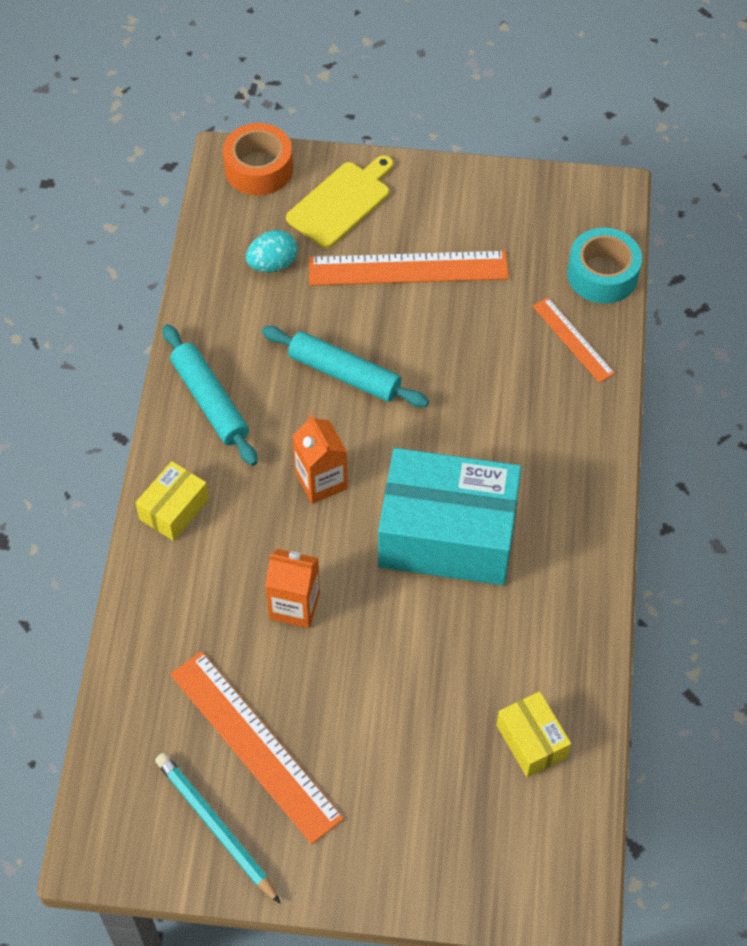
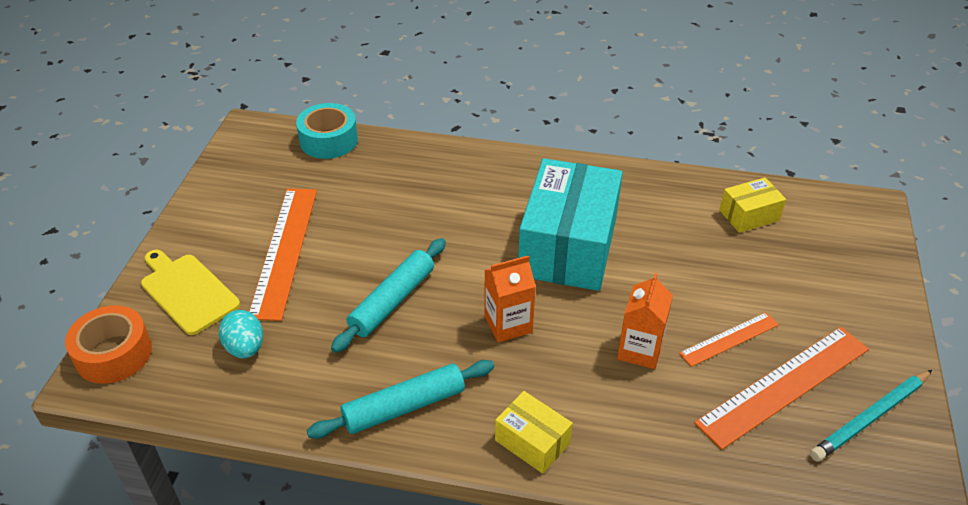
camera: 85 degrees left, 15 degrees down
(573, 339) = (388, 161): orange ruler -> orange ruler (729, 339)

